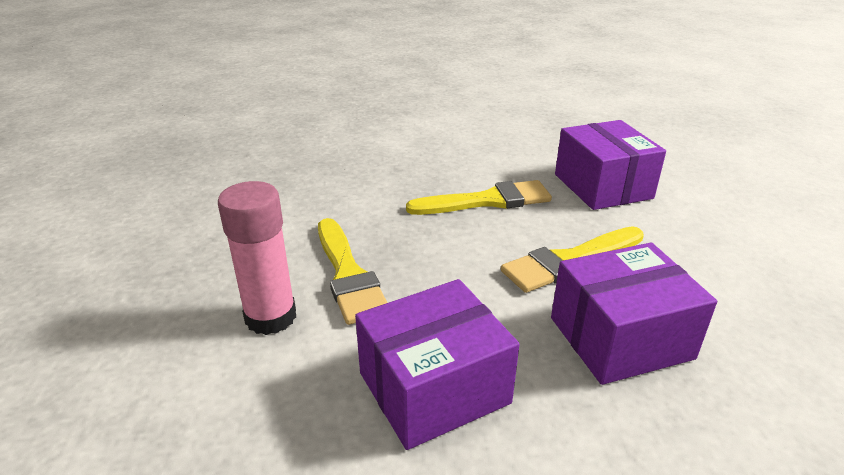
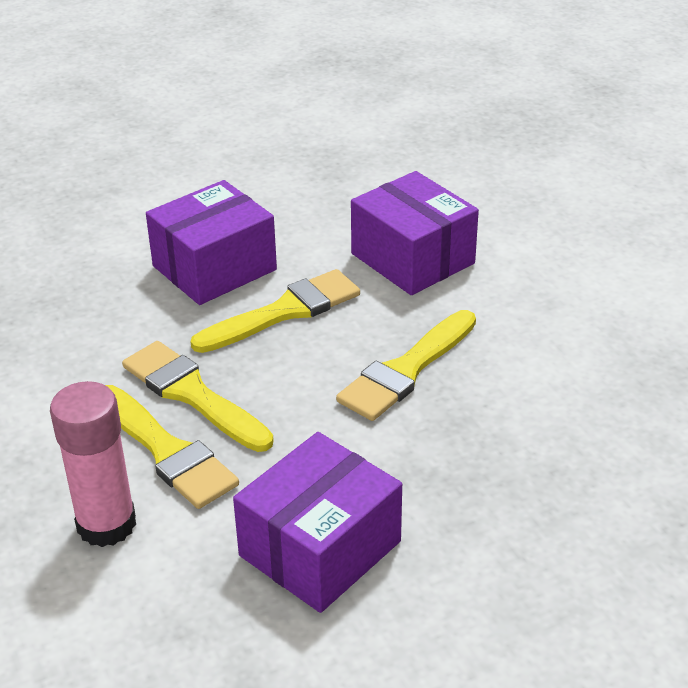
camera: 20 degrees left, 5 degrees up
(389, 240) = (192, 394): none -> yellow brush
(620, 338) = (483, 446): purple box -> purple box (214, 268)

